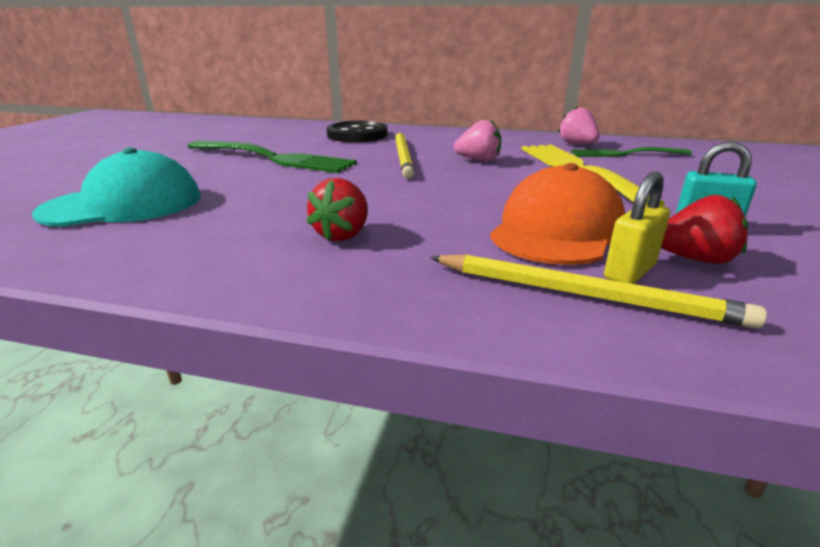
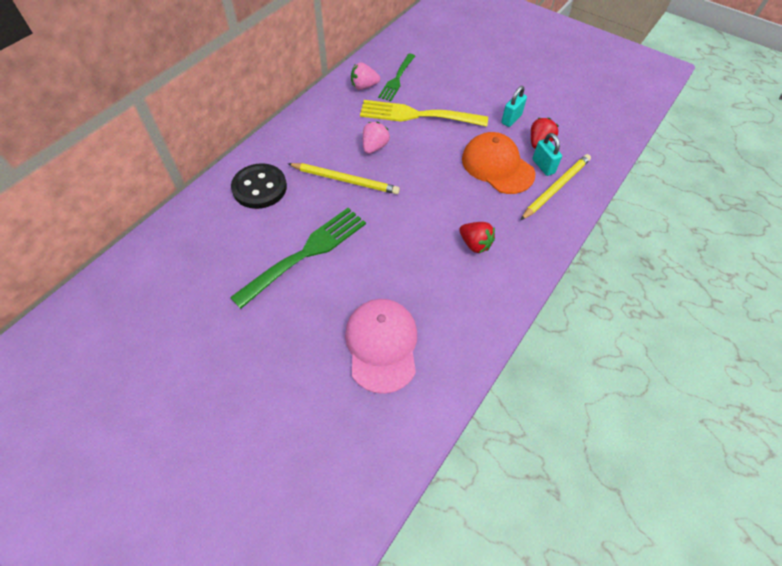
camera: 70 degrees left, 30 degrees up
(123, 204) = (382, 345): turquoise cap -> pink cap
(629, 272) = (543, 166): yellow padlock -> turquoise padlock

